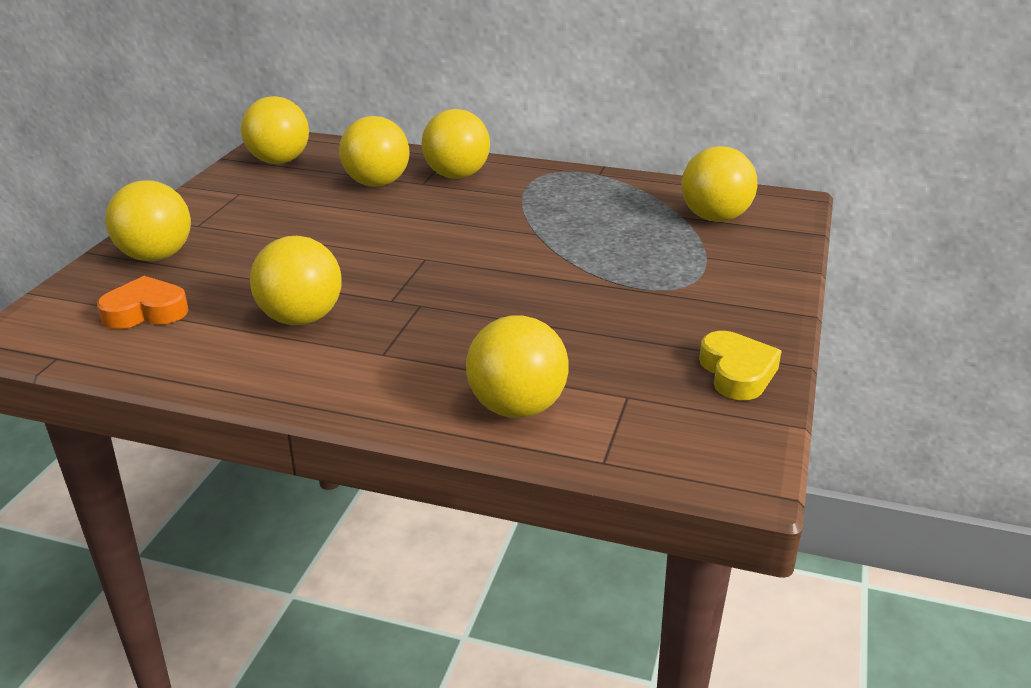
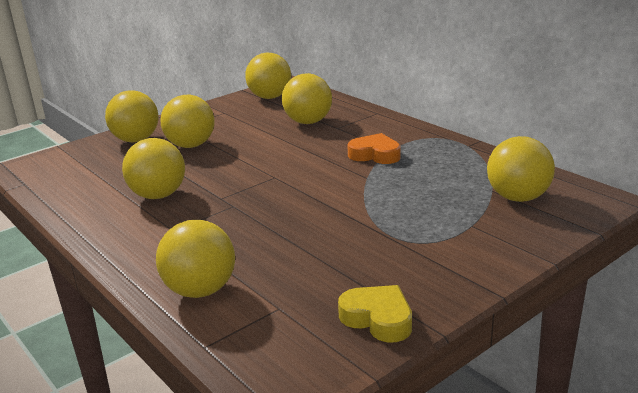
camera: 35 degrees right, 5 degrees down
(145, 312) = (91, 170): orange heart -> orange heart (375, 155)
(456, 176) = (365, 127): yellow ball -> yellow ball (191, 145)
(737, 373) = (378, 319): yellow heart -> yellow heart turned 75 degrees counterclockwise

